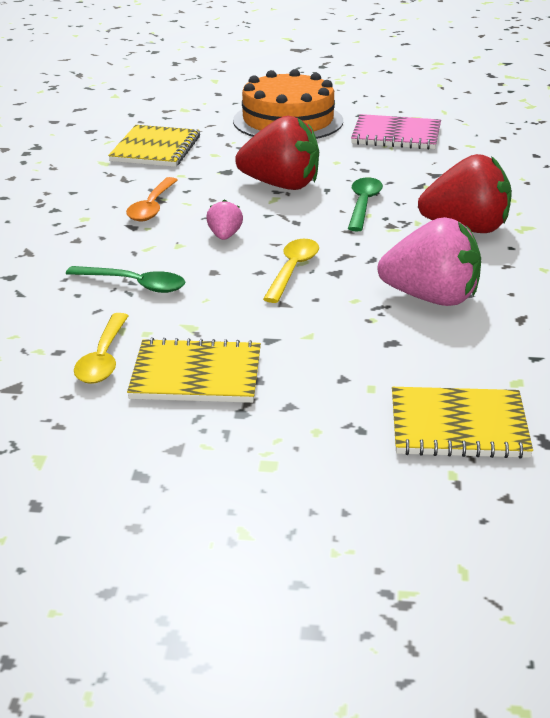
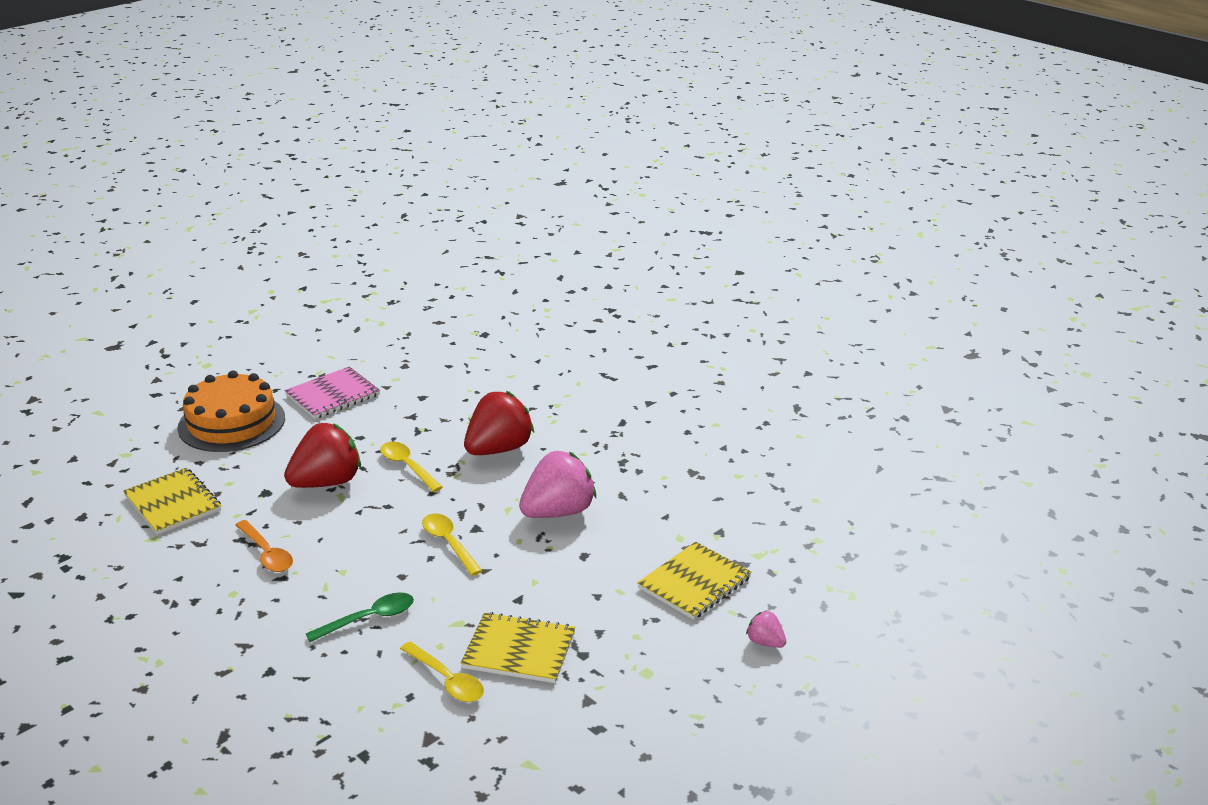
camera: 50 degrees left, 0 degrees up
(196, 375) = (519, 650): yellow notebook -> yellow notebook turned 60 degrees clockwise
(224, 236) = (361, 545): pink strawberry -> pink strawberry (765, 642)
(363, 205) = (407, 467): green spoon -> yellow spoon

